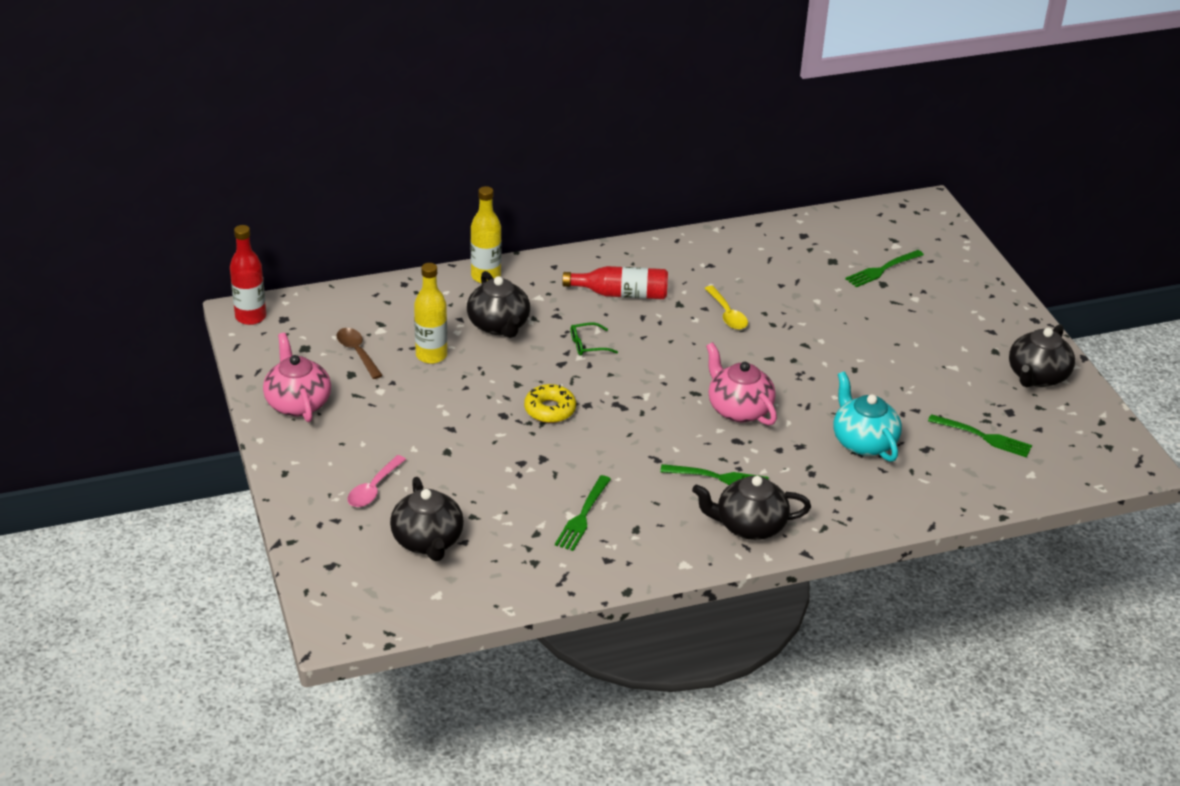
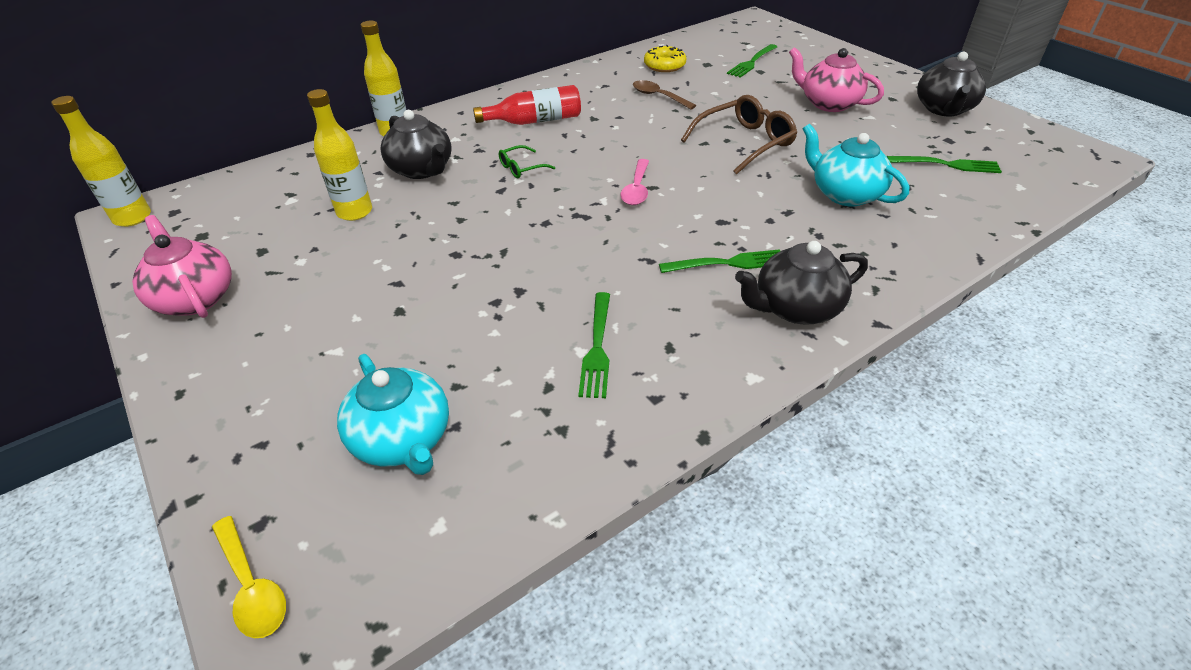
camera: 15 degrees left, 5 degrees up
(250, 317) = (133, 218): red bottle -> yellow bottle
(357, 352) = (266, 227): brown spoon -> brown spoon (658, 96)
(373, 488) = (310, 383): pink spoon -> pink spoon (636, 189)
(428, 541) = (403, 439): black teapot -> turquoise teapot
(550, 410) = (506, 236): yellow donut -> yellow donut (664, 65)
(727, 314) = (642, 117): yellow spoon -> yellow spoon (252, 586)
(738, 409) = (704, 192): pink teapot -> pink teapot (828, 103)
(807, 367) = (744, 143): none -> brown glasses

